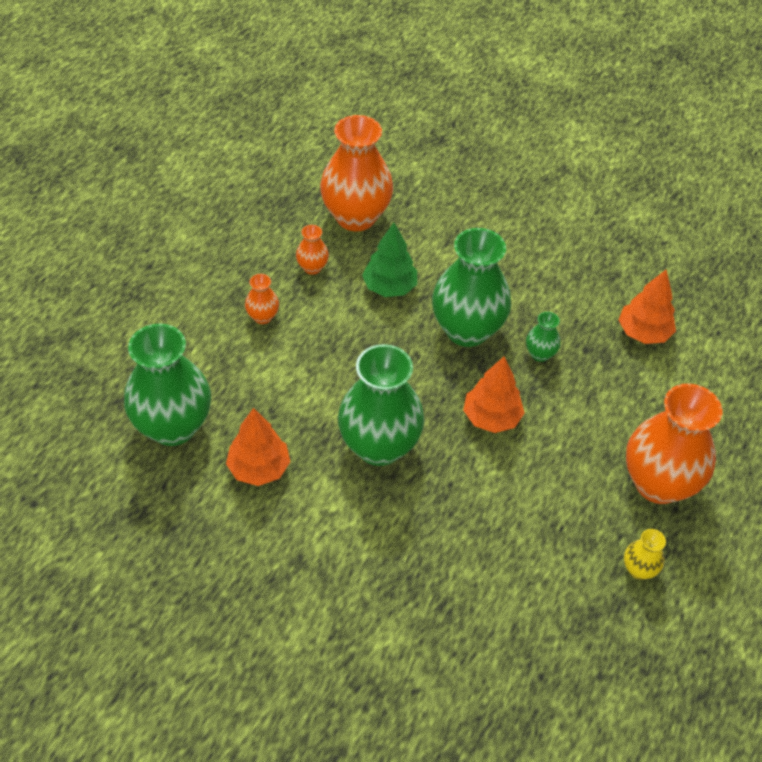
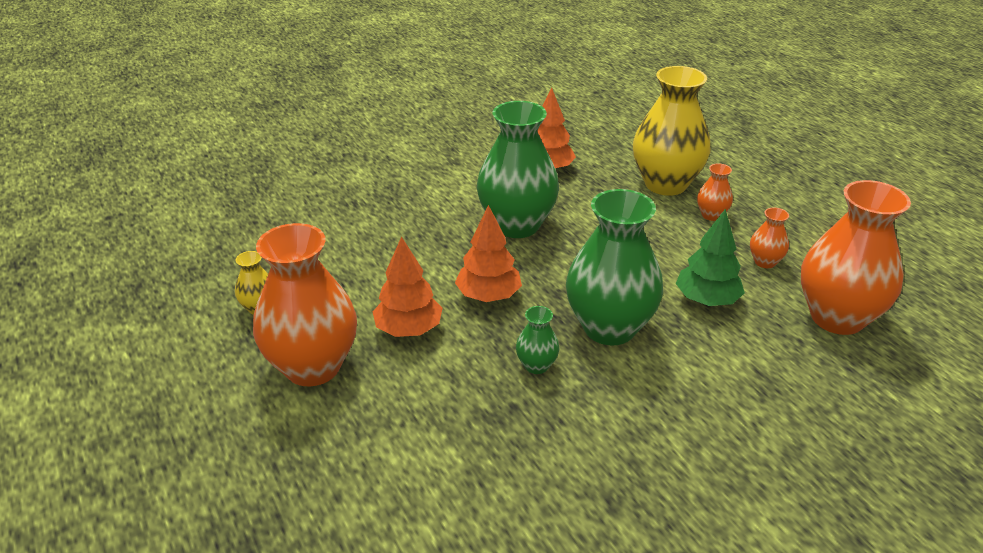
camera: 125 degrees right, 15 degrees down
(173, 426) = (618, 147): green vase -> none
(228, 364) = (665, 184): none -> yellow vase
(643, 333) = (497, 474): orange tree -> orange tree (409, 329)

